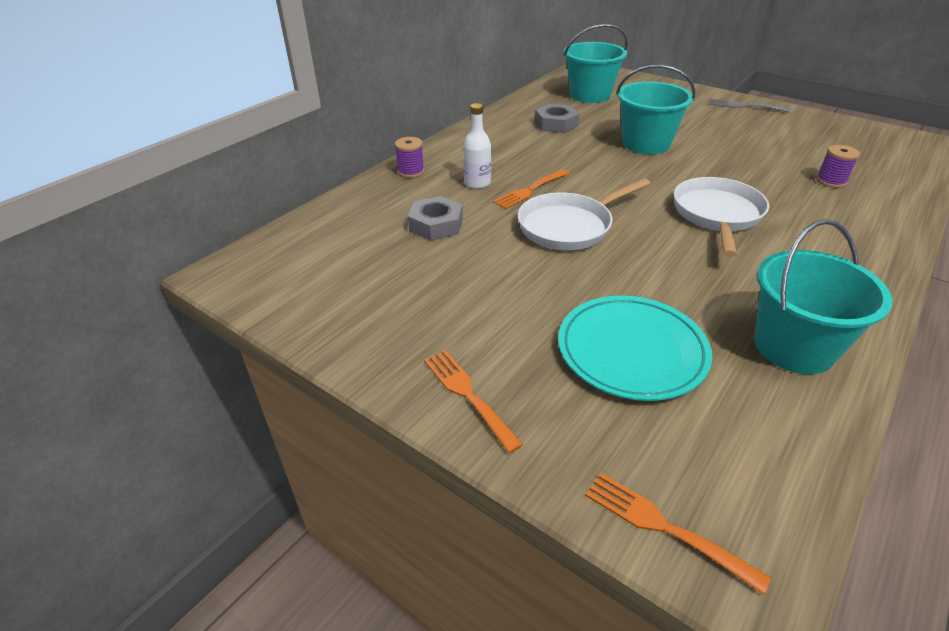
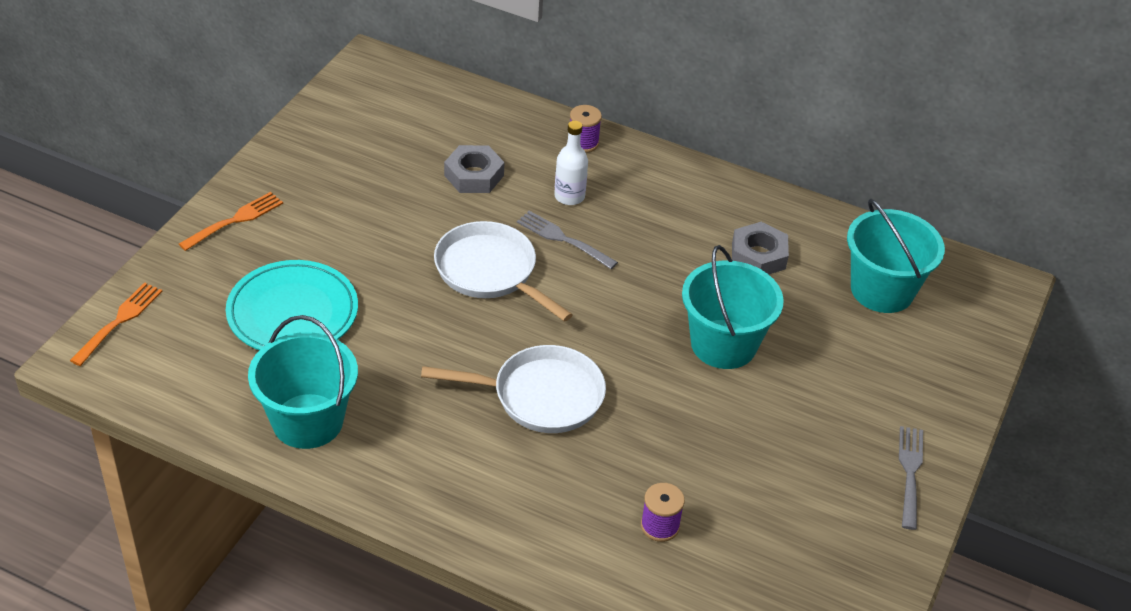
camera: 75 degrees right, 5 degrees up
(530, 190) = (563, 239): orange fork -> grey fork

